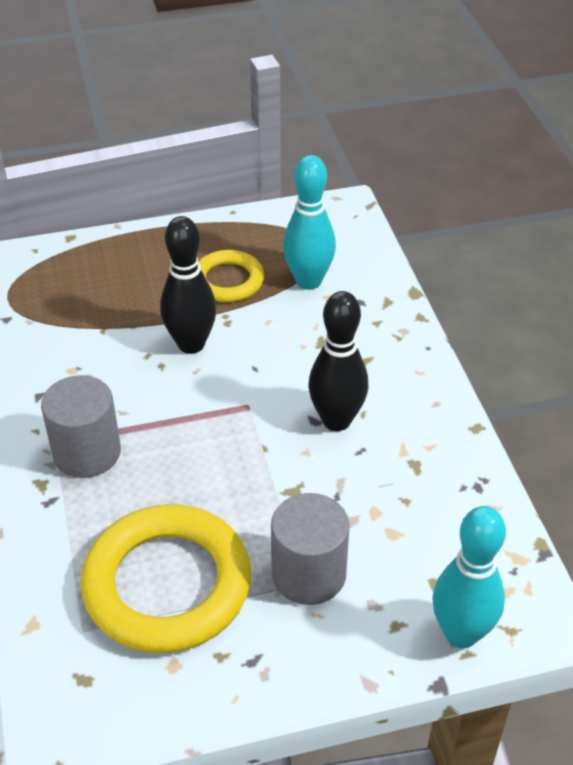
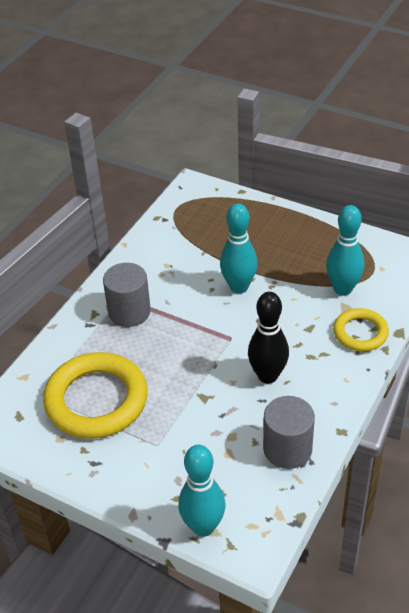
camera: 45 degrees right, 0 degrees up
(191, 344) = (239, 287): black bowling pin -> turquoise bowling pin
(228, 280) = (297, 262): yellow ring -> yellow ring (360, 333)
(309, 574) = (164, 442): grey cylinder -> grey cylinder (287, 449)

